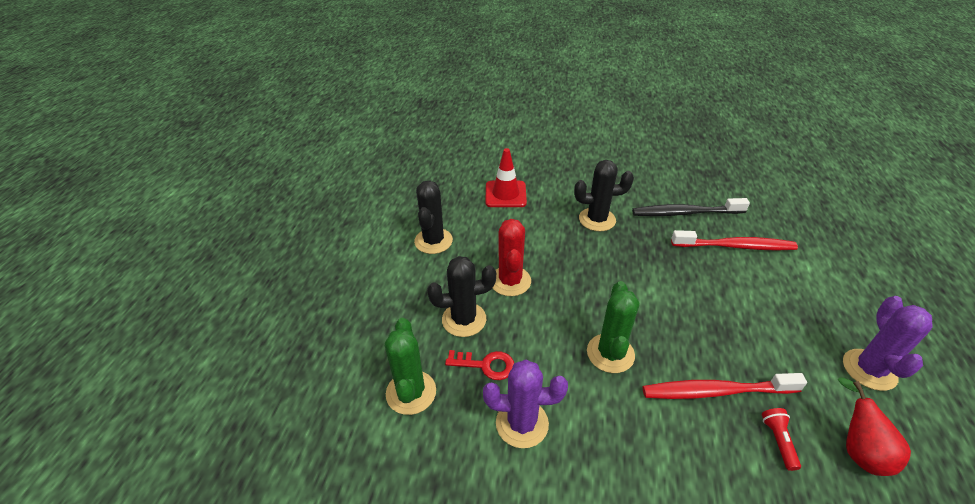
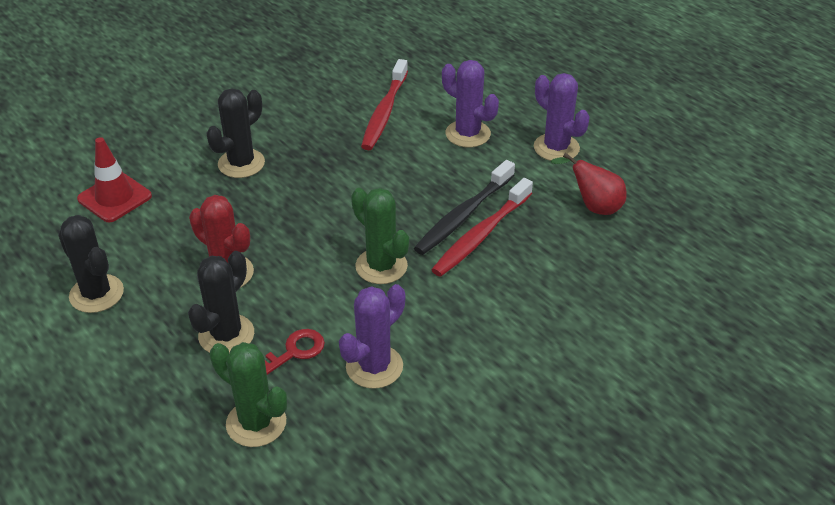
camera: 50 degrees left, 0 degrees up
(685, 213) = (314, 107): black toothbrush -> black toothbrush (463, 215)
(735, 246) = (384, 112): red toothbrush -> red toothbrush turned 150 degrees clockwise
(778, 441) = (547, 237): red flashlight -> none
(790, 304) = (468, 134): none -> purple cactus

